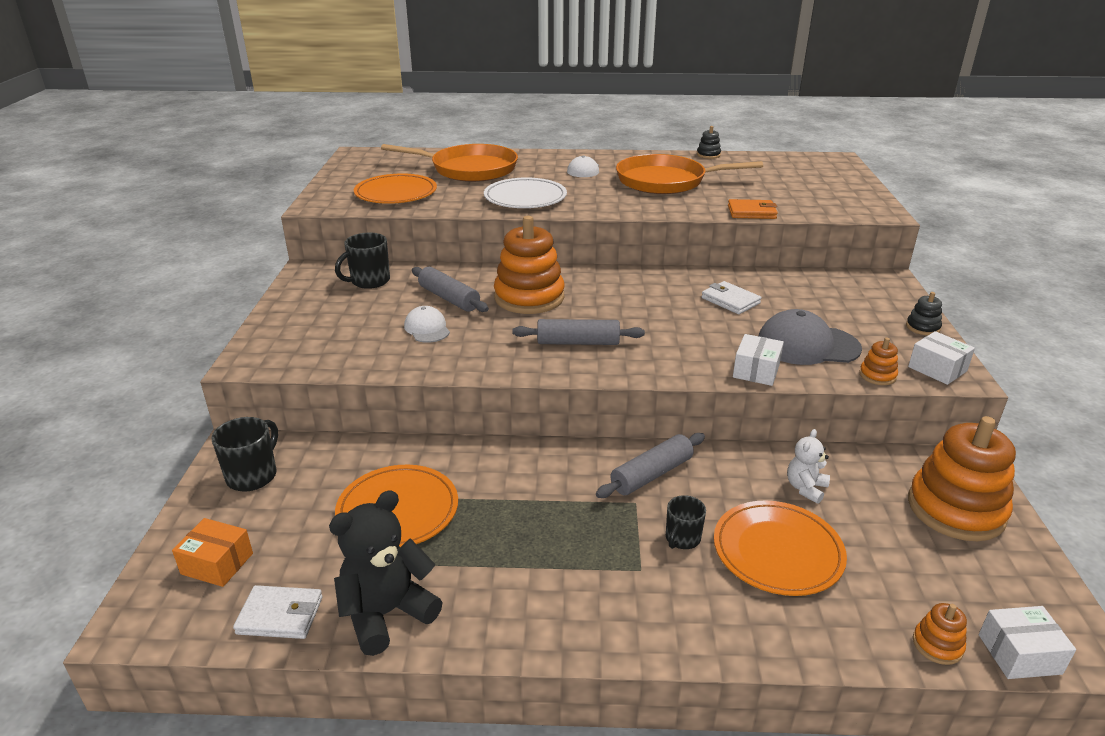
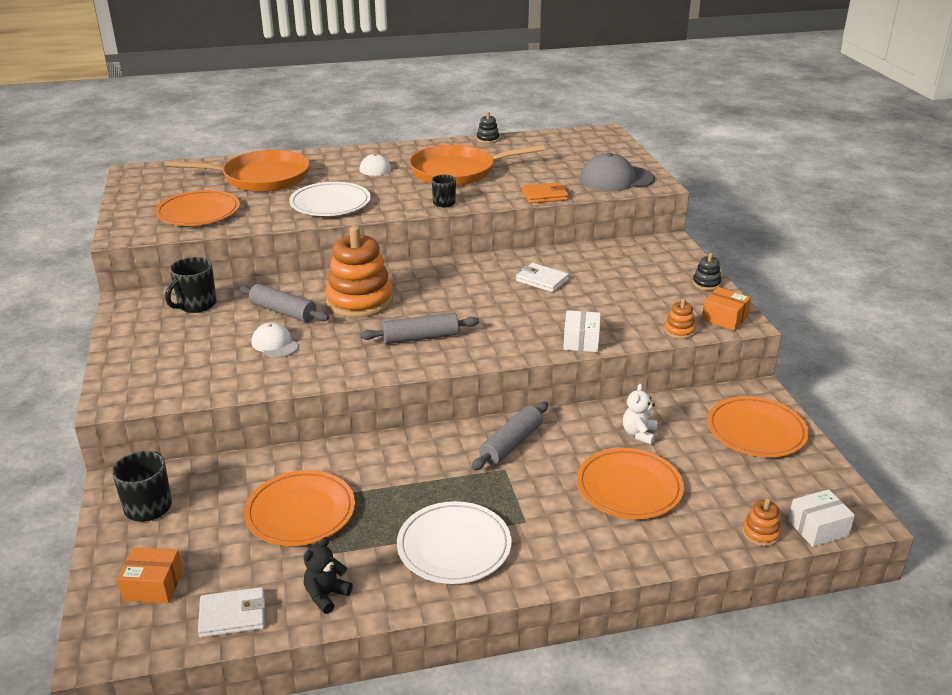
camera: 15 degrees left, 0 degrees up
(387, 613) = (326, 595): black teddy bear -> black teddy bear, size x0.55
(548, 584) = (454, 546): none -> white plate
(682, 539) = (551, 491): black mug -> black mug (443, 203)
(807, 345) = (617, 312): grey cap -> grey cap (616, 179)
(937, 369) = (724, 318): white box -> orange box
(956, 509) = (756, 431): orange stacking toy -> orange plate

